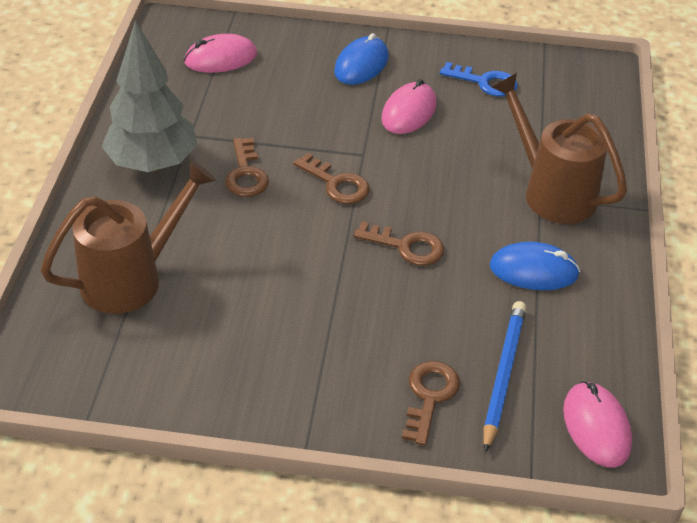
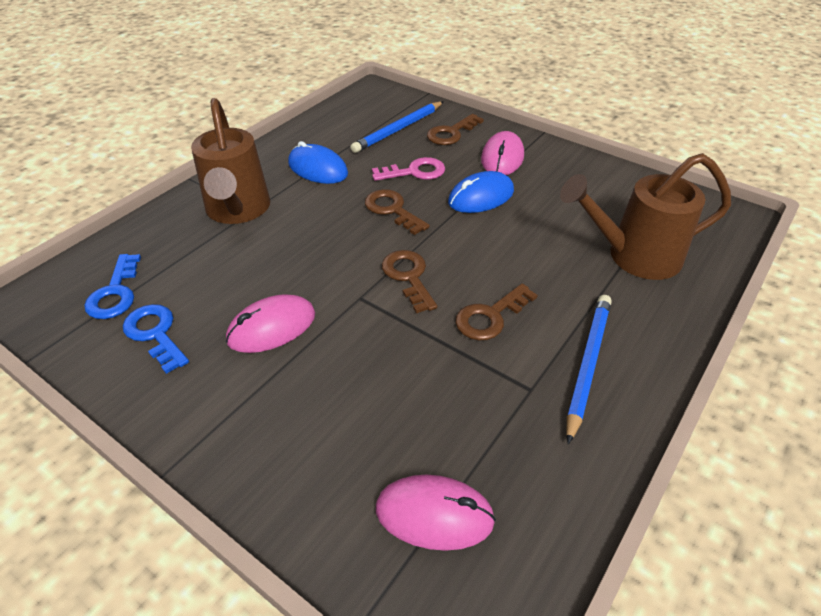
camera: 150 degrees left, 0 degrees up
(153, 164) = (587, 364): grey tree -> blue pencil
(246, 174) = (490, 317): brown key -> brown key turned 150 degrees counterclockwise
(361, 65) = (259, 418): blue mouse -> blue mouse (481, 197)
(423, 307) = (415, 172): none -> pink key
(551, 95) = (115, 293): none -> blue key
(596, 427) = (371, 99): pink mouse -> pink mouse (502, 158)

